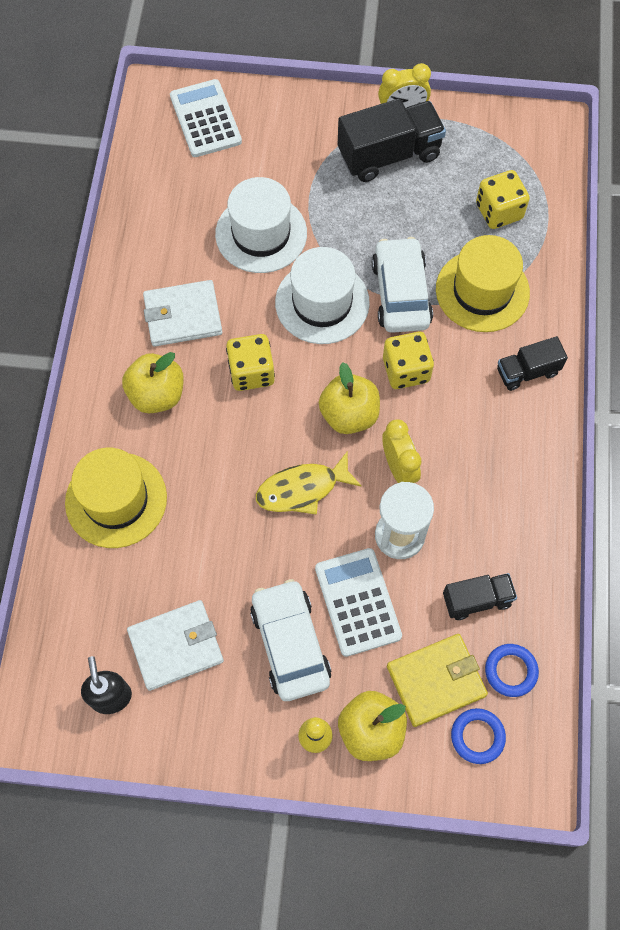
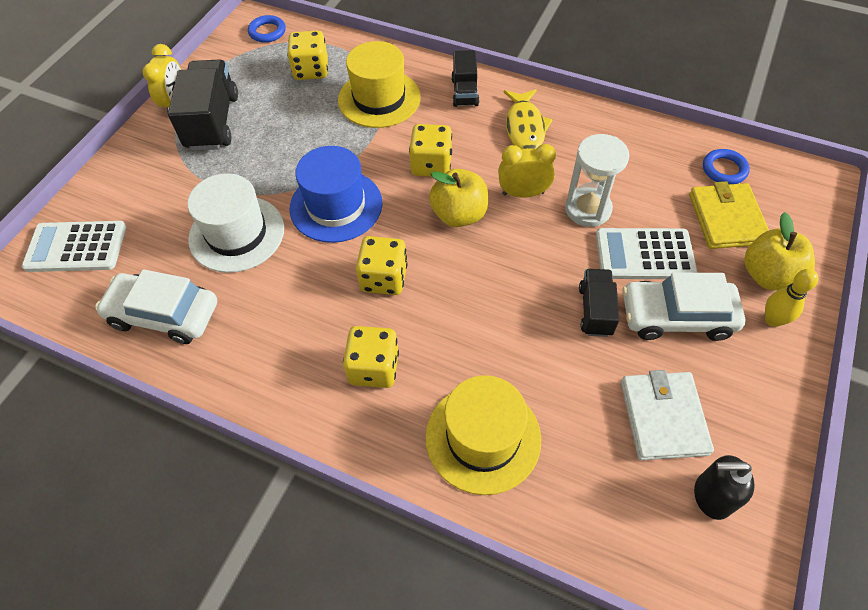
camera: 70 degrees left, 10 degrees down
(157, 395) = (374, 368): yellow apple -> yellow dice
(183, 316) = (293, 322): white wallet -> none
(302, 489) = (522, 268): yellow fish -> yellow fish (525, 127)
(322, 302) = (336, 205): white hat -> blue hat
(401, 293) = (355, 149): white car -> white car (164, 314)
(477, 600) = (658, 174): black truck -> black truck (595, 310)
(477, 736) = (779, 205): blue ring -> blue ring (267, 32)

